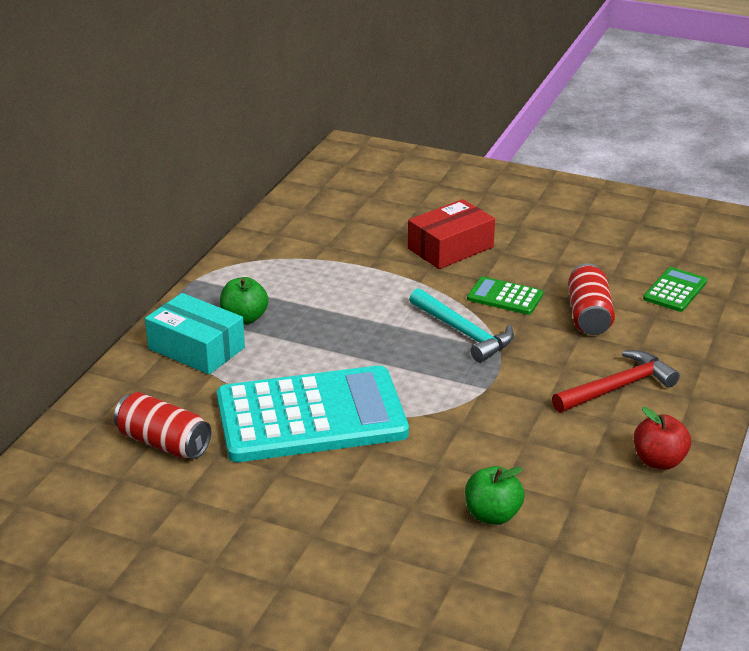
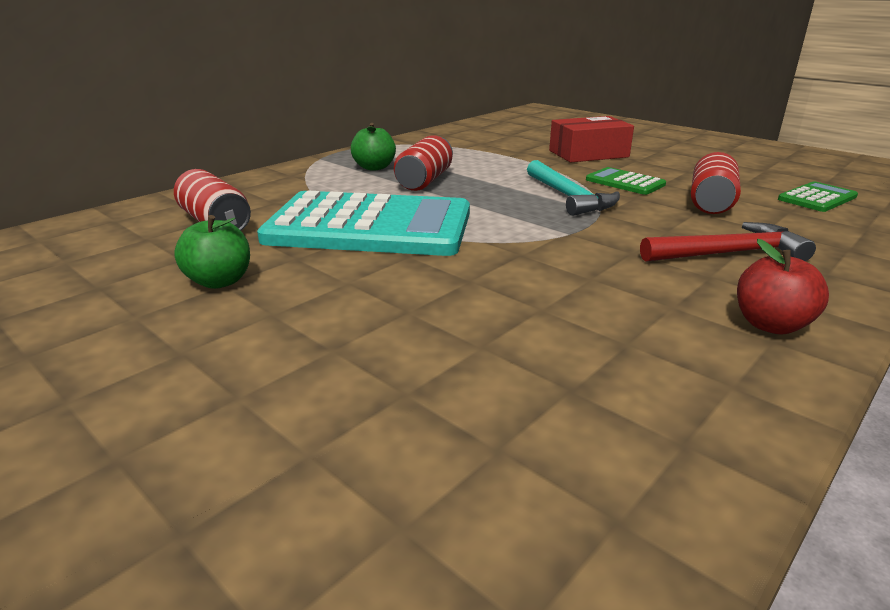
camera: 20 degrees right, 5 degrees down
(196, 348) = (316, 177): turquoise box -> none
(313, 332) = (425, 180): none -> red can
(492, 515) = (506, 337): green apple -> green apple (219, 281)

